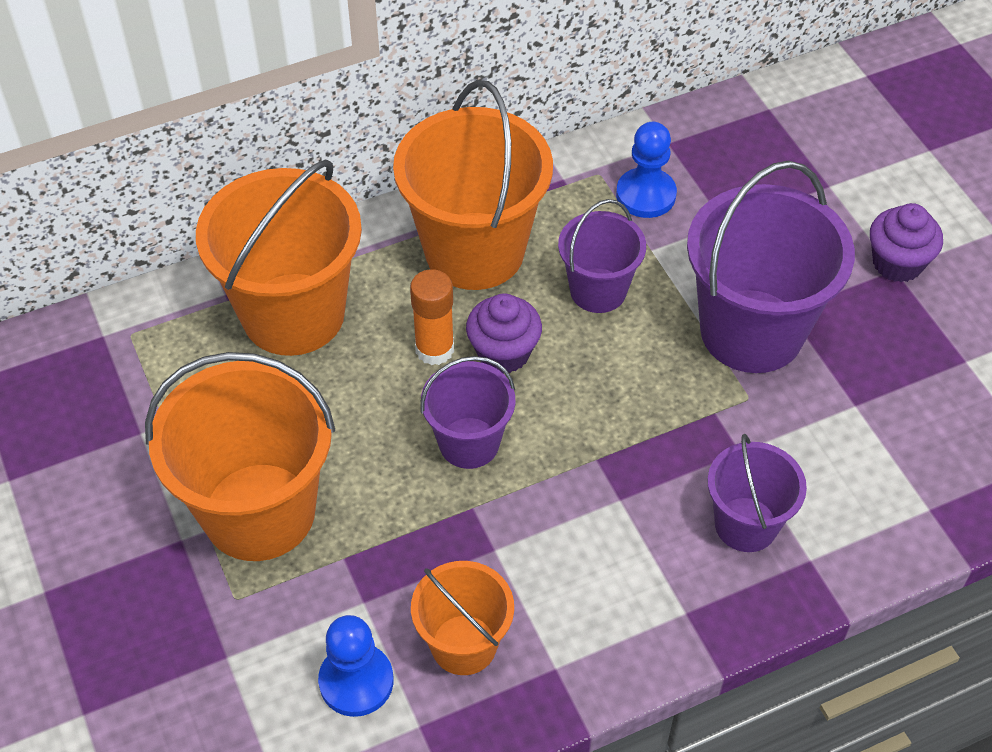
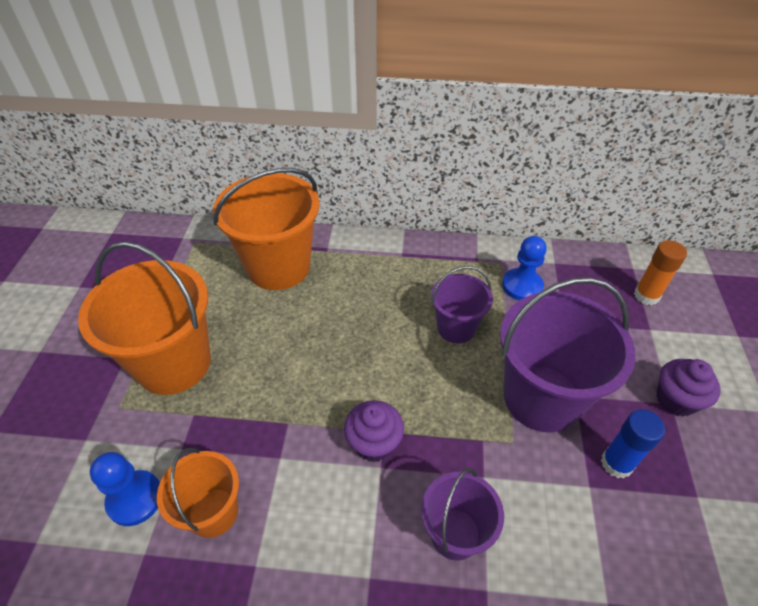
camera: 30 degrees right, 5 degrees down
(434, 349) = (337, 318): orange glue stick -> orange glue stick (646, 296)
(469, 443) = (315, 382): purple bucket -> none
(474, 251) = (399, 275): orange bucket -> none
(503, 353) = (374, 338): purple cupcake -> purple cupcake (374, 443)
(870, 366) = (616, 463): none -> blue glue stick

